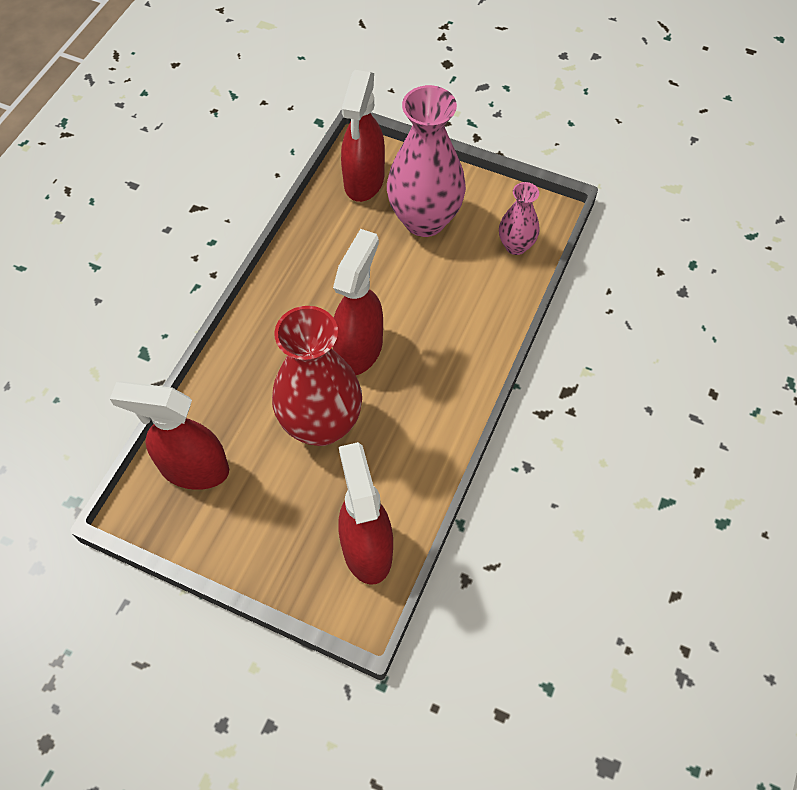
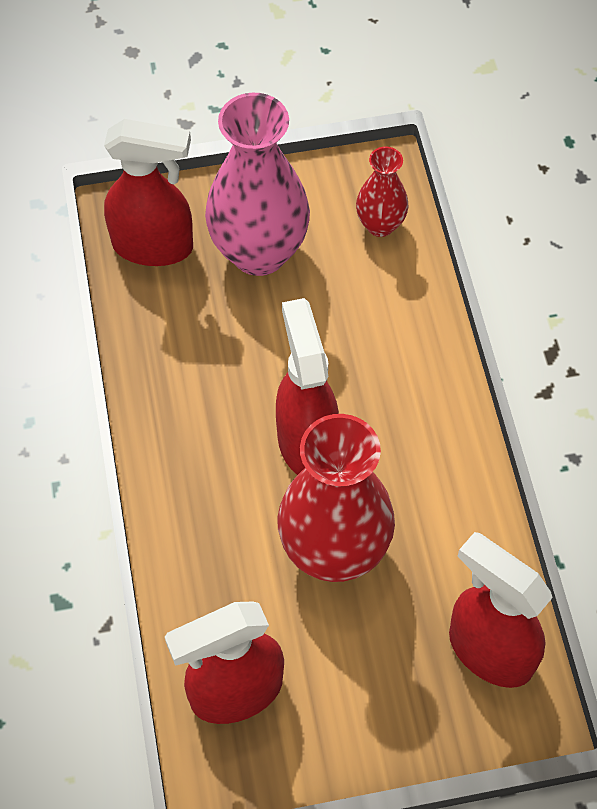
camera: 35 degrees left, 0 degrees up
(364, 182) = (154, 246): red spray bottle -> red spray bottle turned 60 degrees counterclockwise
(516, 246) = (380, 225): pink vase -> red vase

